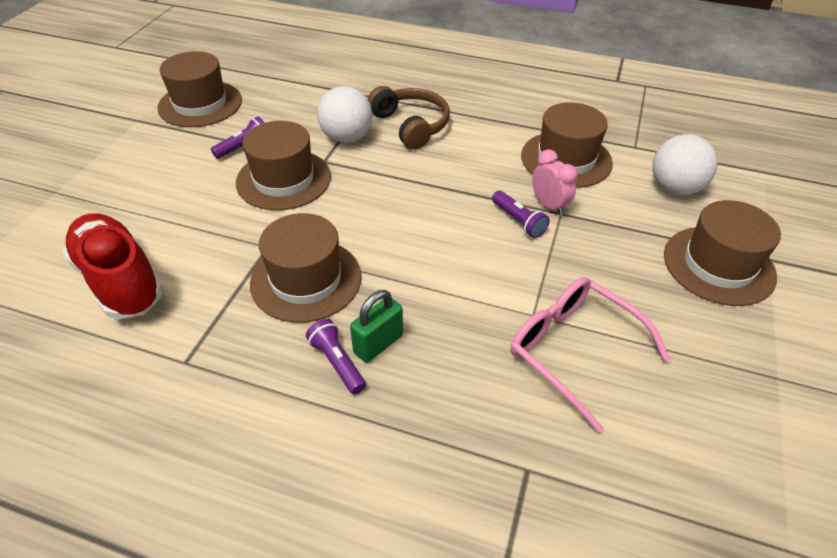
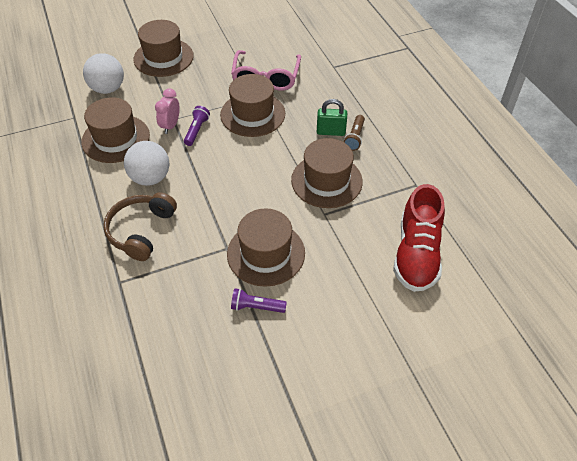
camera: 130 degrees left, 5 degrees up
(200, 104) = (234, 394): brown hat -> brown hat (252, 114)
(337, 362) = (355, 137): purple flashlight -> brown flashlight
(347, 137) = (189, 255): white ball -> white ball (150, 178)

